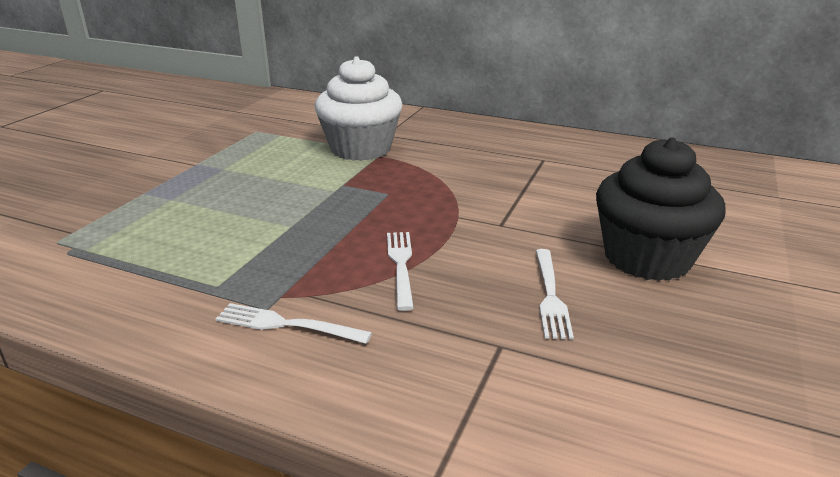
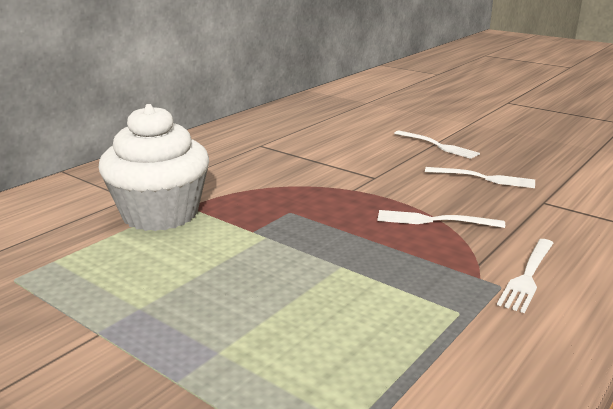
camera: 75 degrees left, 5 degrees down
(647, 258) = (438, 146): black cupcake -> white fork

